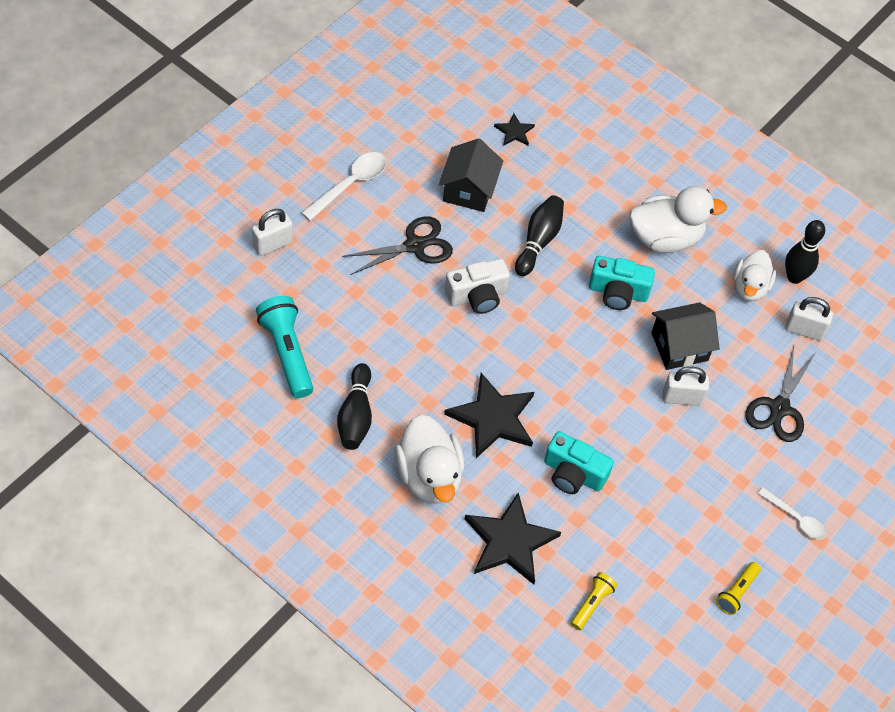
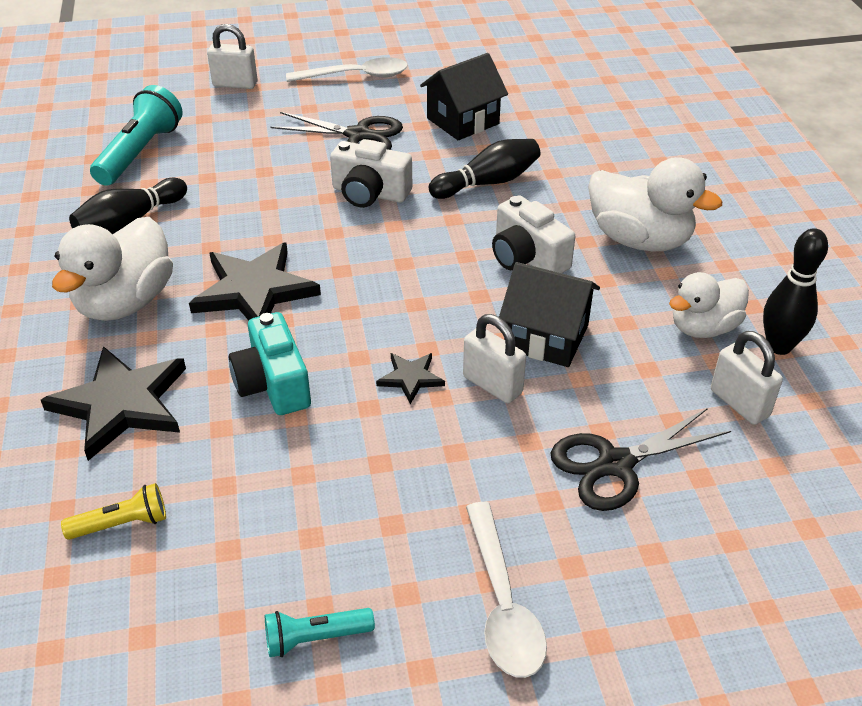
camera: 45 degrees right, 15 degrees down
(514, 132) = (562, 102): black star -> black star (411, 378)
(618, 292) = (527, 258): turquoise camera -> white camera
(736, 592) = (315, 638): yellow flashlight -> turquoise flashlight
(796, 518) = (503, 604): white spoon -> white spoon, size x1.51

